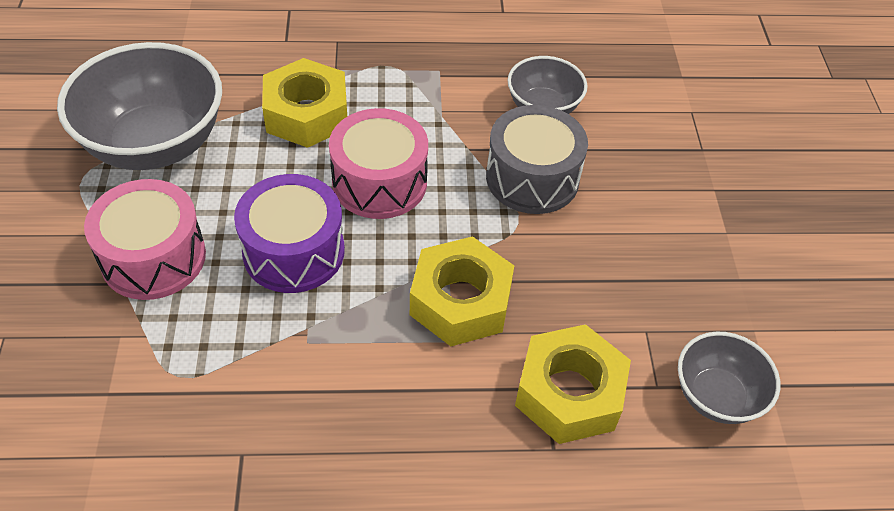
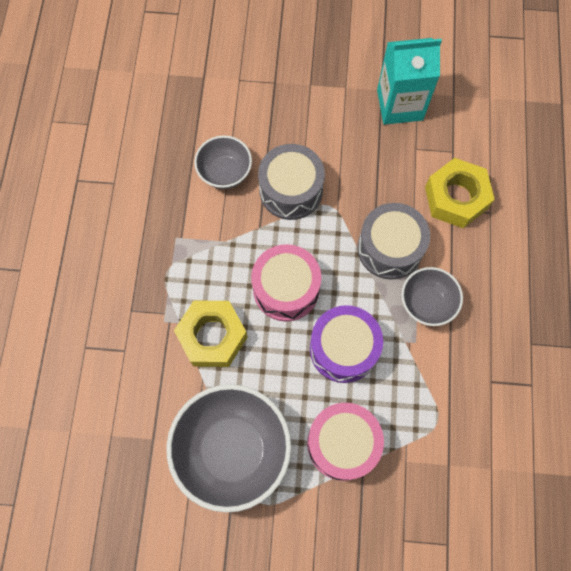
camera: 80 degrees left, 20 degrees up
(460, 301) = (389, 248): yellow nut -> grey drum
(716, 396) = (460, 123): grey bowl -> grey bowl (427, 303)
(721, 305) = (399, 105): none -> turquoise carton

